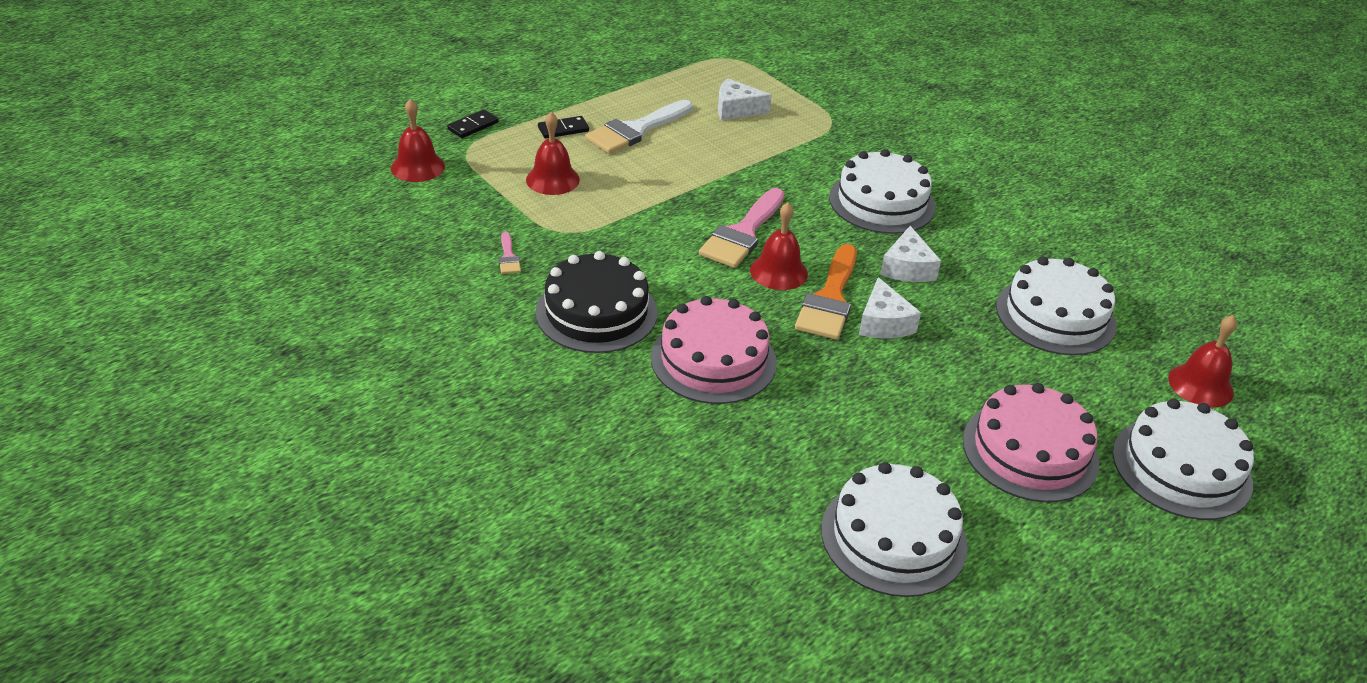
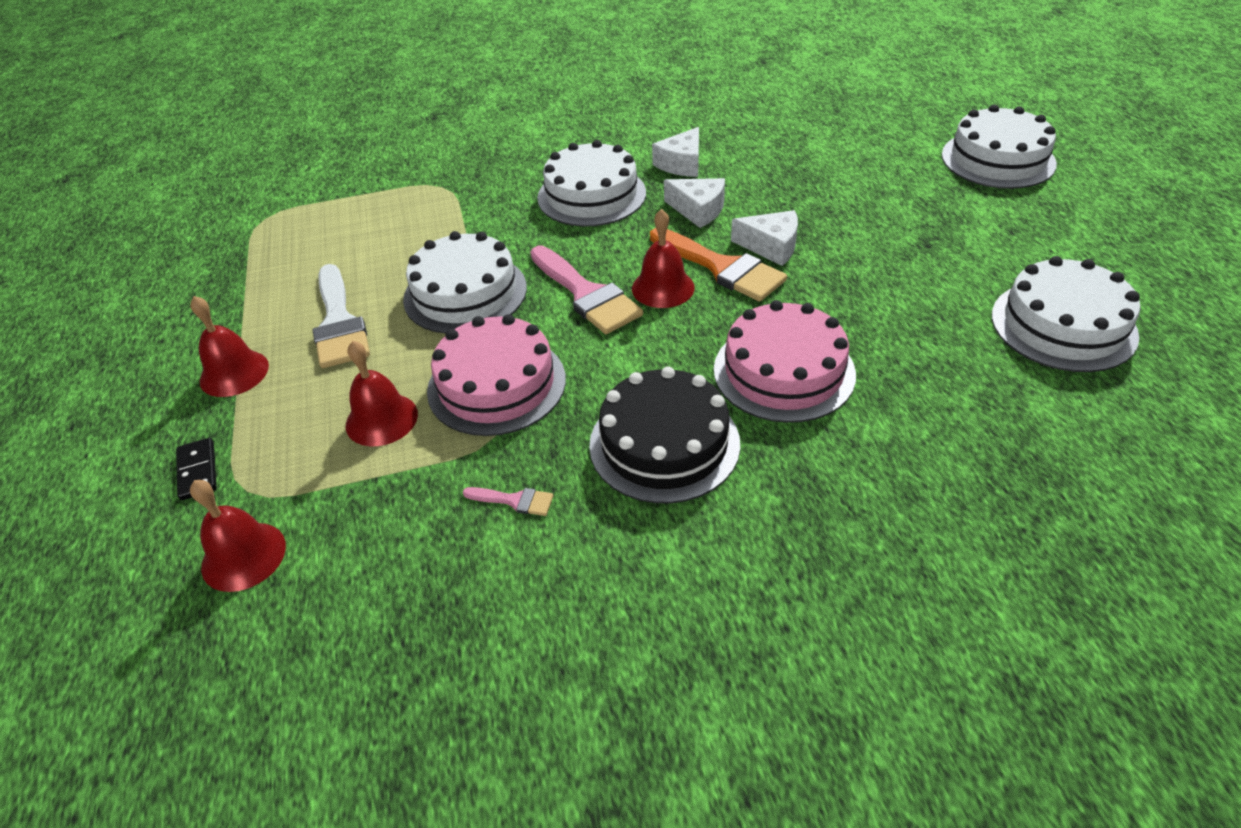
camera: 60 degrees left, 5 degrees up
(563, 129) = (284, 384): black domino -> none
(736, 109) = (365, 239): white cheese -> white cheese (682, 164)
(1030, 451) = (965, 220): pink cake -> pink cake (496, 384)
(1055, 315) = (800, 156): white cake -> white cake (465, 293)
(1200, 385) = (907, 122): red bell -> red bell (234, 373)

